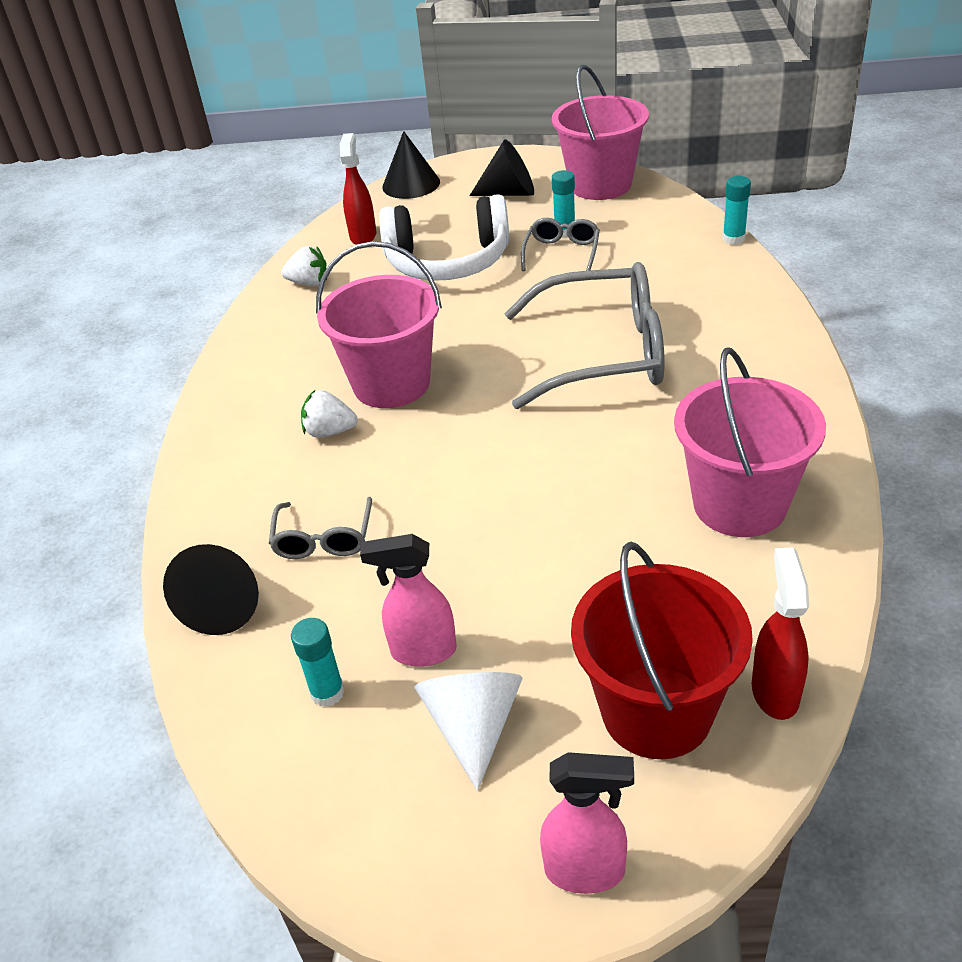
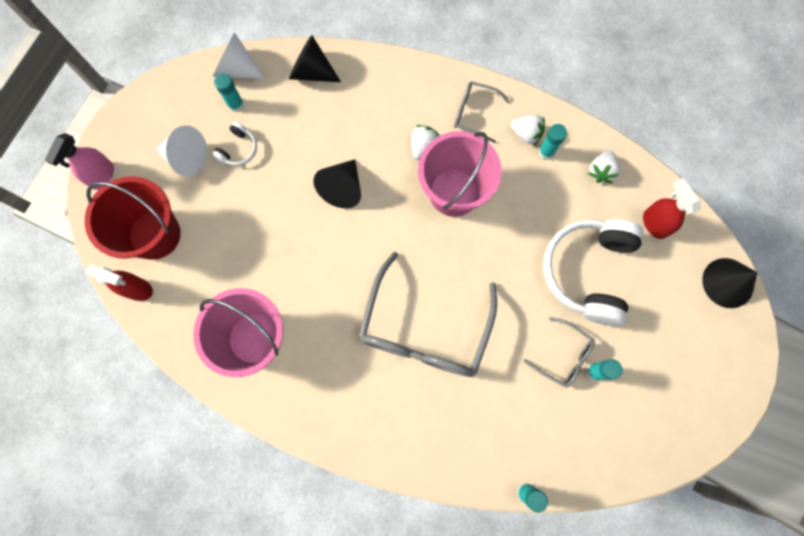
camera: 105 degrees right, 35 degrees up
(244, 722) = (237, 69): none -> white cone
(275, 348) = (526, 134): none -> white strawberry
(297, 327) = (546, 152): none -> turquoise glue stick
(323, 539) = (334, 124): grey glasses -> grey glasses (474, 113)
(363, 236) = (654, 223): red spray bottle -> red spray bottle turned 135 degrees counterclockwise
(422, 651) = (238, 149): pink spray bottle -> white headphones
(509, 193) = (678, 354): black cone -> black cone (342, 188)
(600, 185) = (660, 432): pink bucket -> none

